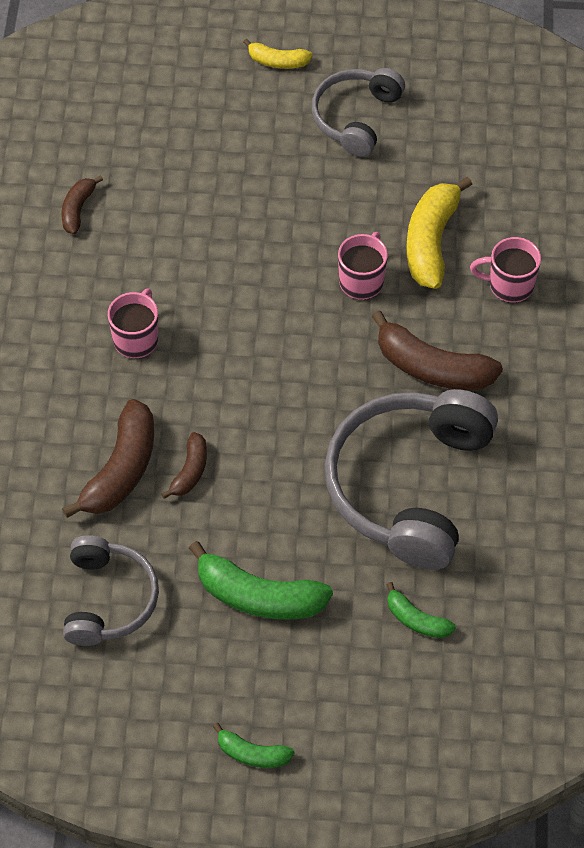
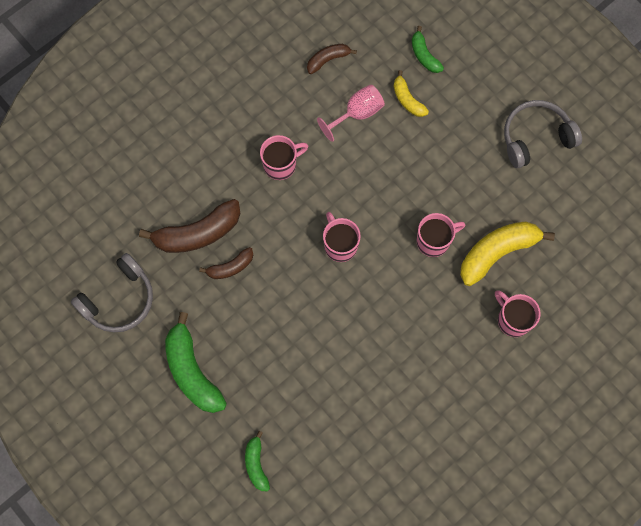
camera: 45 degrees right, 15 degrees up
(161, 232) = (357, 113): none -> pink goblet
(252, 754) = (101, 454): green banana -> green banana (424, 55)
(277, 61) = (528, 63): yellow banana -> yellow banana (407, 99)
(277, 359) = (340, 245): none -> pink mug
(408, 485) = (332, 384): grey headphones -> none
(432, 367) = (417, 328): brown banana -> none

